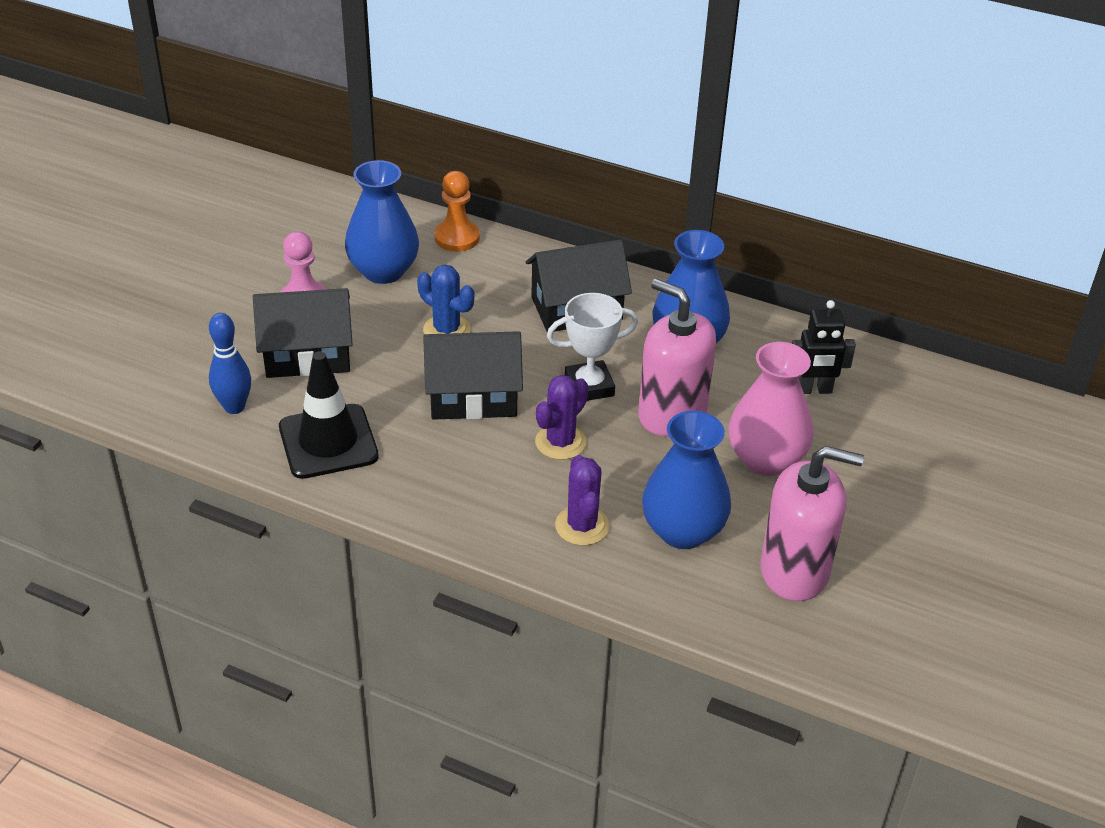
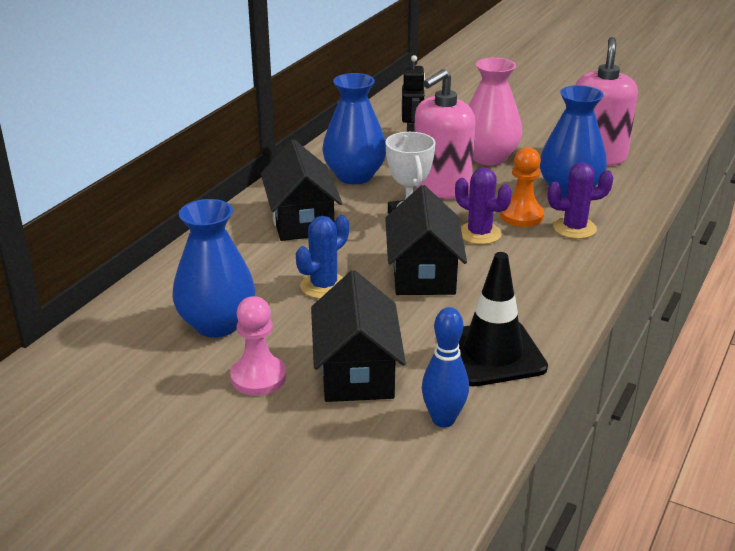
camera: 85 degrees left, 10 degrees down
(457, 238) = (171, 279): orange pawn -> orange pawn (521, 216)

